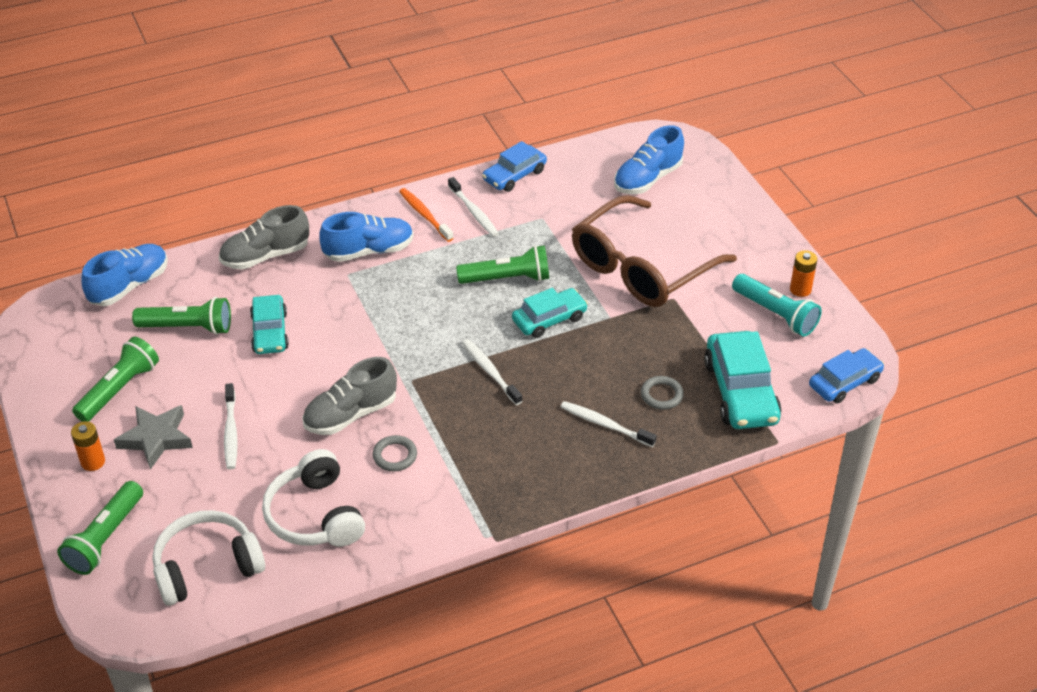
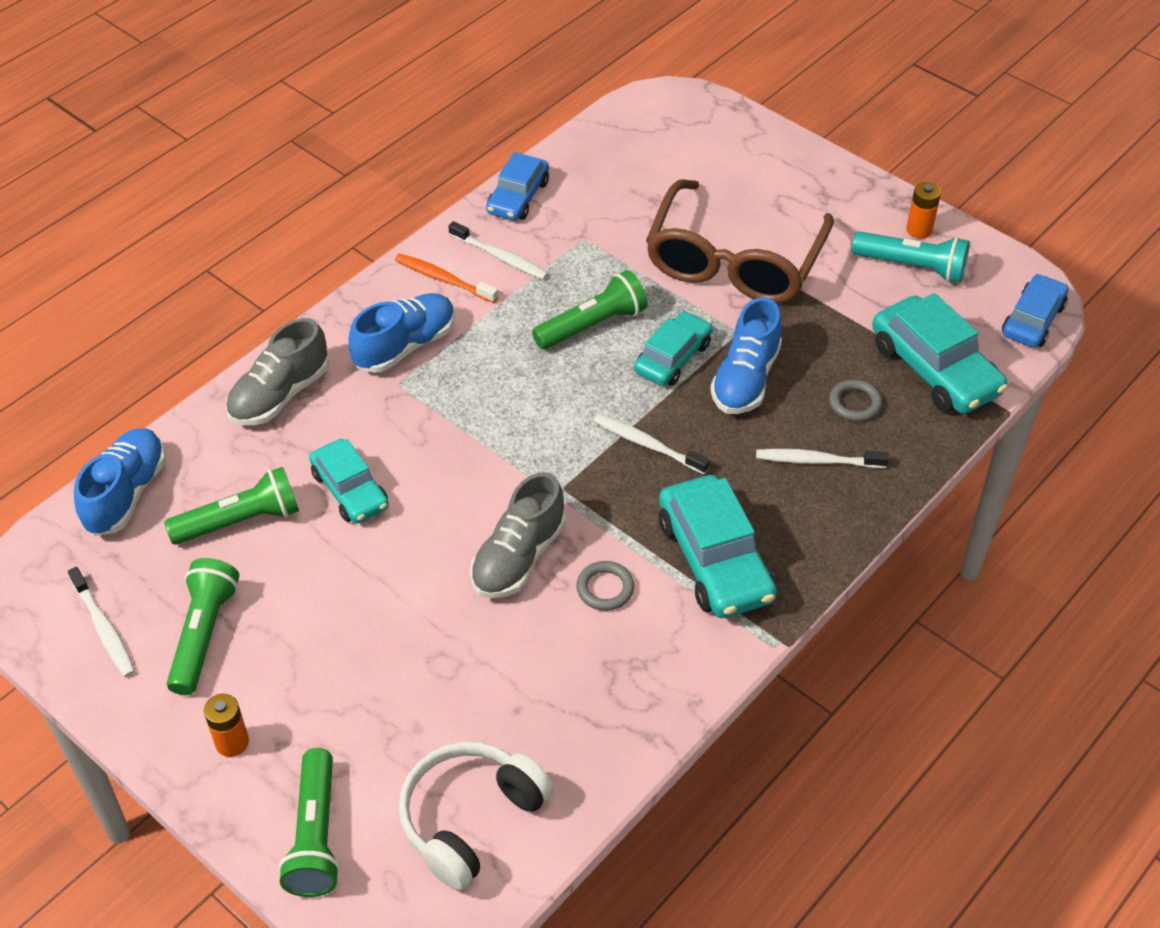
camera: 25 degrees left, 5 degrees up
(156, 439) = (295, 680): grey star -> none
(231, 432) = (385, 635): white toothbrush -> white toothbrush (104, 628)
(315, 515) = (559, 700): white headphones -> none
(484, 464) = (714, 559): none -> turquoise car
(647, 179) = (672, 154): blue shoe -> blue shoe (745, 379)

